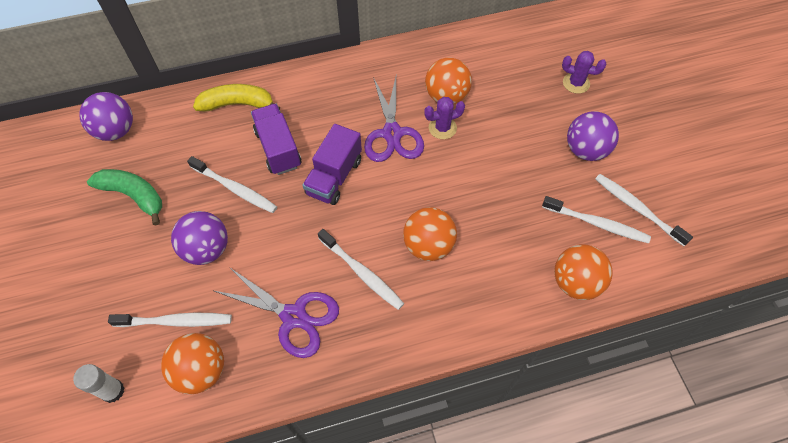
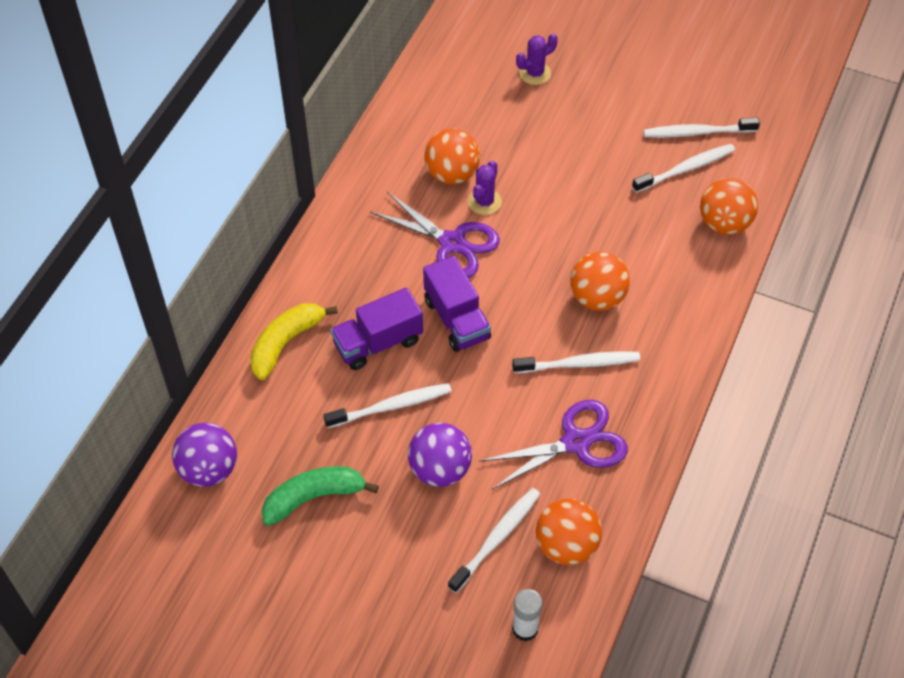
camera: 50 degrees left, 5 degrees down
(278, 149) = (378, 343): purple truck -> purple truck turned 45 degrees counterclockwise
(585, 150) = (609, 121): purple ball -> none

